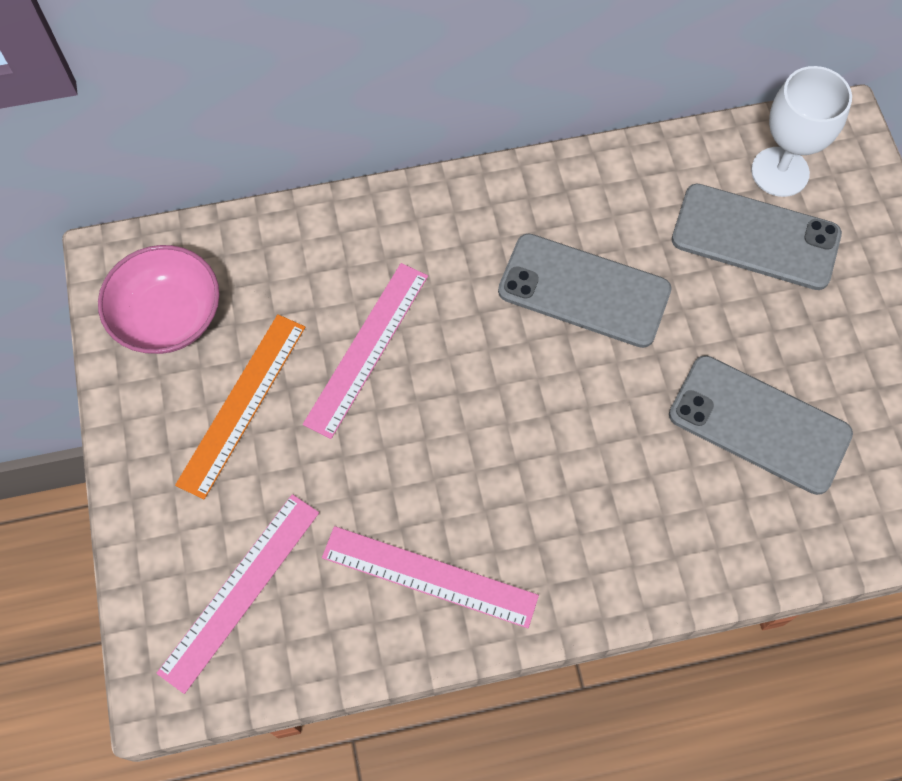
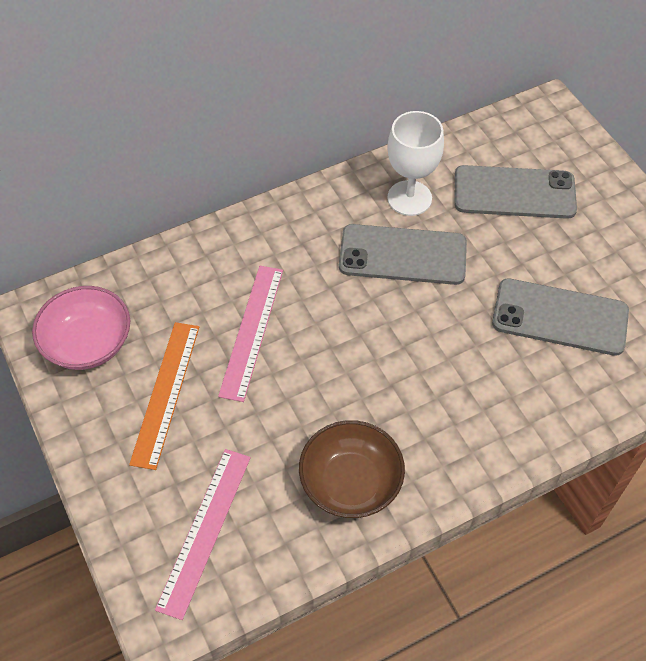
camera: 15 degrees left, 10 degrees down
(429, 576) = (350, 482): pink ruler -> brown bowl
(780, 172) = (517, 146): white goblet -> white goblet (409, 198)

